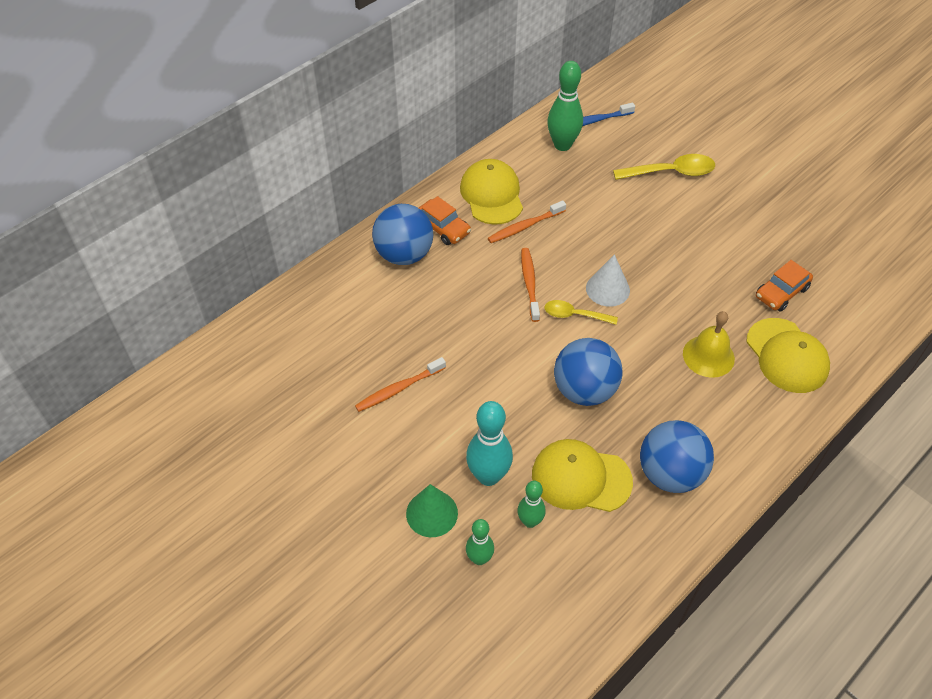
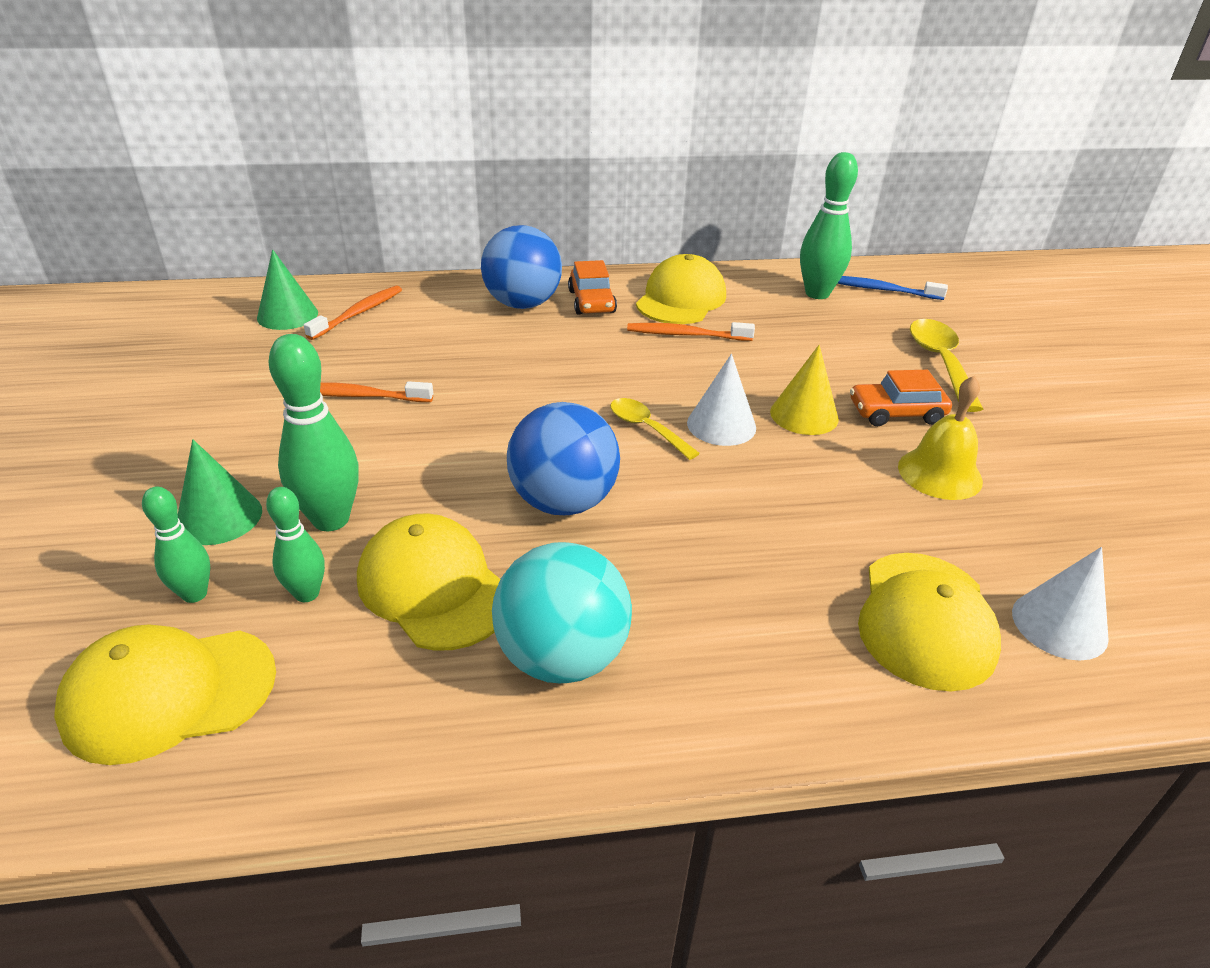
camera: 35 degrees right, 15 degrees down
(268, 353) = (287, 315): none -> green cone
(488, 476) = (331, 519): turquoise bowling pin -> green bowling pin
(529, 283) = (628, 379): orange toothbrush -> orange toothbrush (358, 313)
(534, 607) = (169, 693): none -> yellow cap
(639, 256) = (804, 415): none -> yellow cone
(670, 473) = (562, 657): blue ball -> turquoise ball
(671, 172) = (940, 362): yellow spoon -> yellow spoon turned 120 degrees counterclockwise
(708, 356) = (788, 555): yellow bell -> yellow bell (939, 473)
(781, 292) = (993, 543): orange car -> orange car (896, 413)
(834, 324) = (1059, 624): none -> white cone

